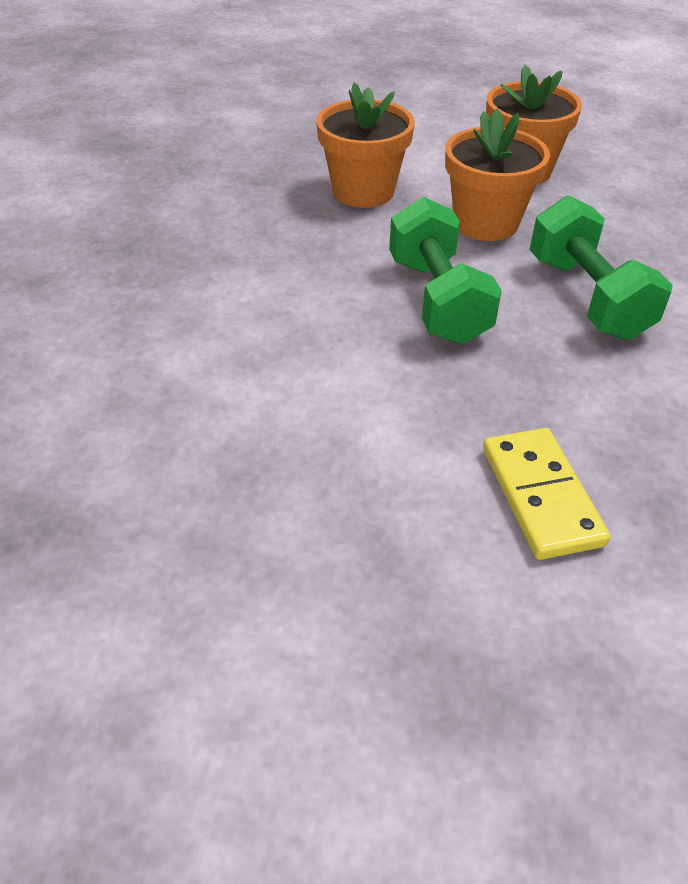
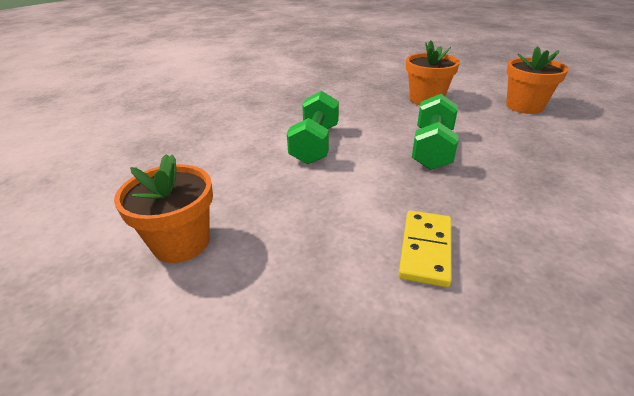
camera: 30 degrees right, 10 degrees down
(486, 223) = (485, 124): orange flower pot -> orange flower pot (181, 242)
(587, 297) = (525, 168): green dumbbell -> green dumbbell (315, 144)

